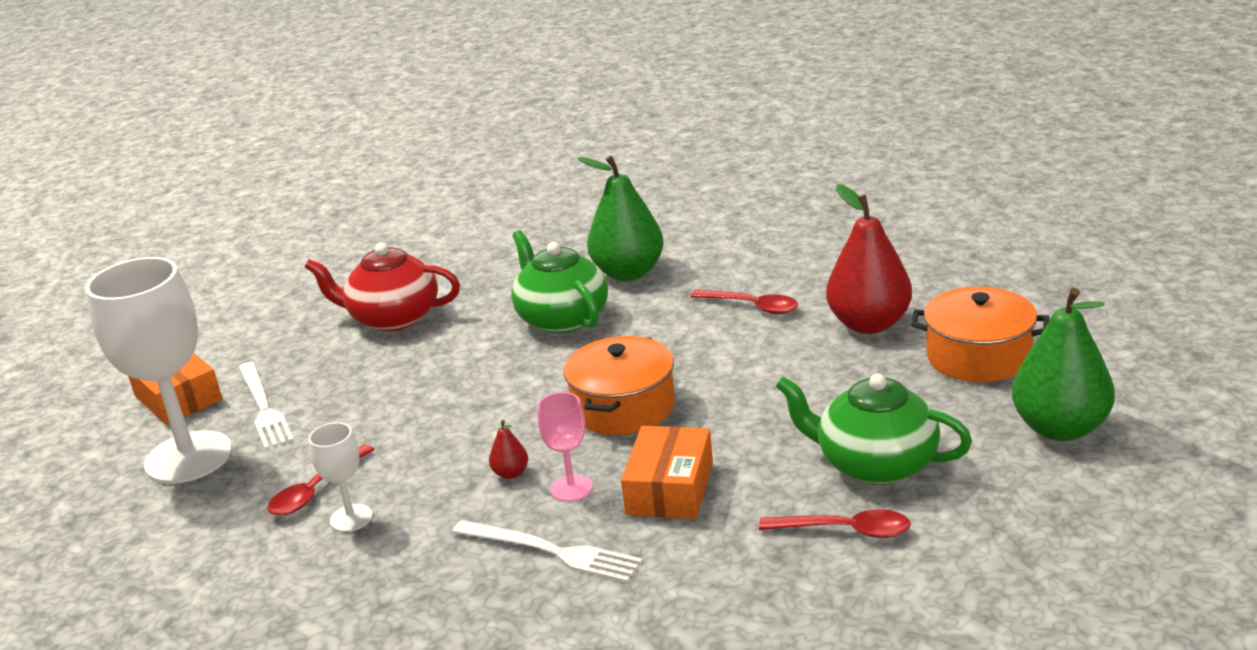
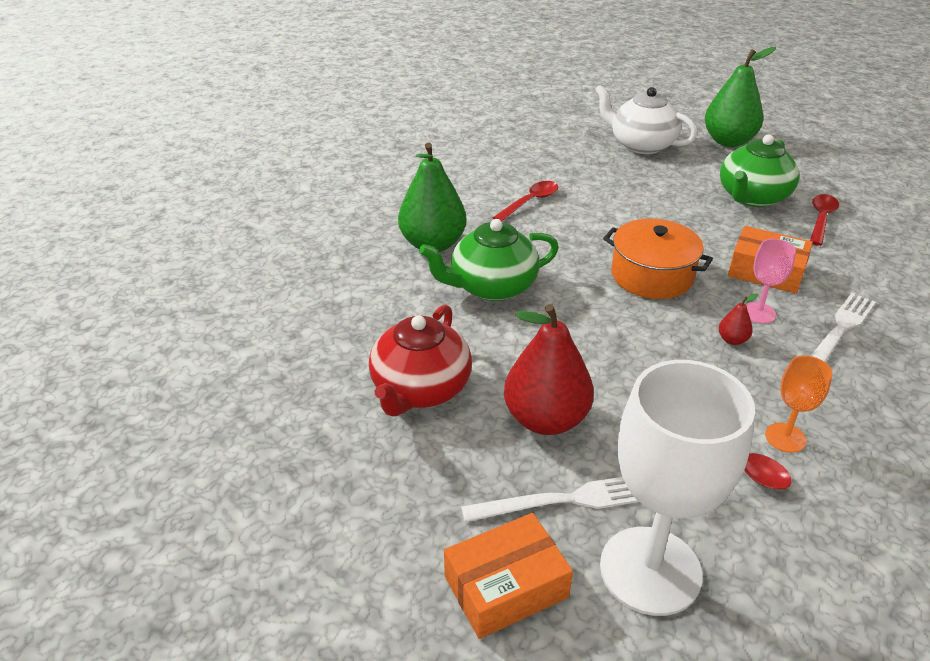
camera: 80 degrees left, 10 degrees up
(351, 518) = (785, 437): white goblet -> orange goblet
(869, 324) = (582, 167): red pear -> red pear (546, 419)
(978, 356) = (641, 145): orange pot -> white teapot

